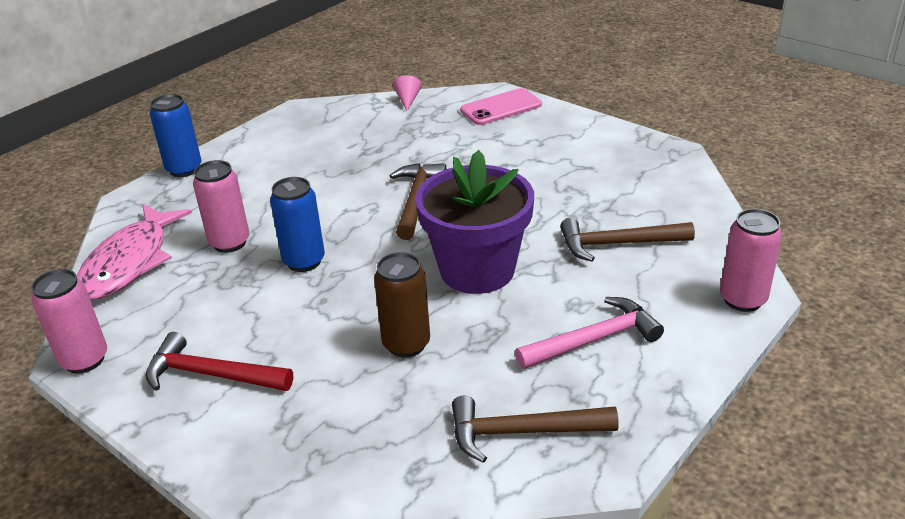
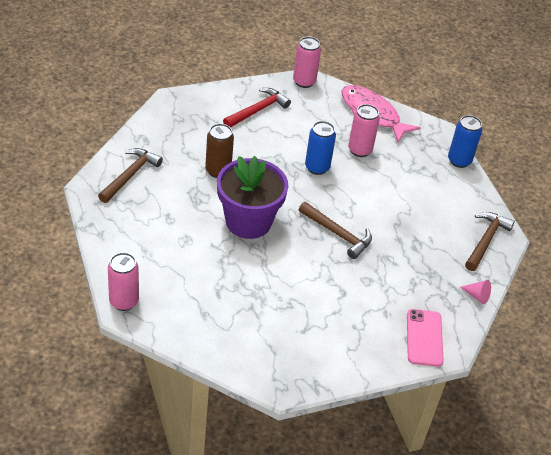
camera: 115 degrees right, 10 degrees up
(593, 339) = (156, 229): pink hammer -> none
(618, 244) = (215, 287): brown hammer -> brown hammer (485, 240)

